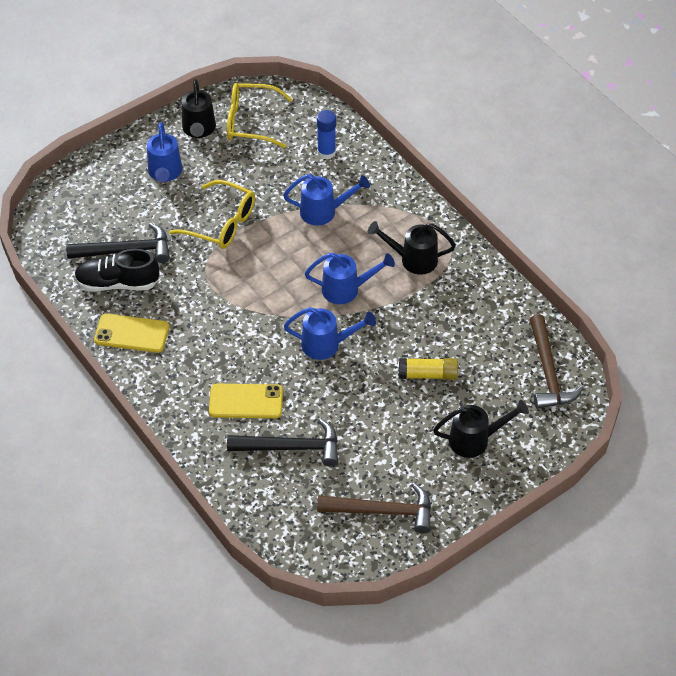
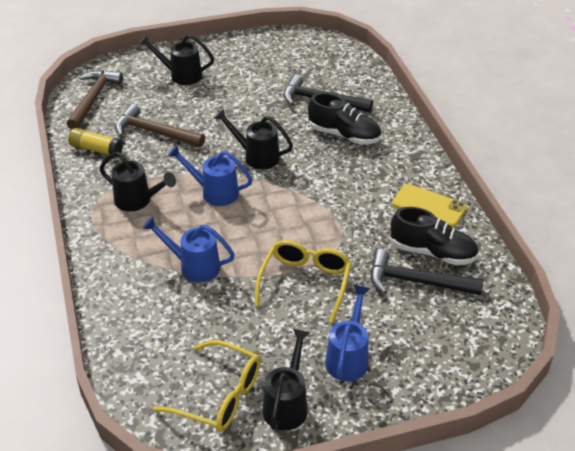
camera: 160 degrees left, 10 degrees down
(222, 223) = (305, 282): yellow glasses -> yellow glasses turned 60 degrees clockwise
(246, 401) = (344, 135): yellow phone -> black shoe
(326, 152) = (152, 330): blue glue stick -> none
(326, 344) = (256, 156): blue watering can -> black watering can
(382, 511) = (273, 55): brown hammer -> brown hammer (154, 132)
(427, 374) = (187, 118): yellow glue stick -> yellow glue stick (96, 149)

